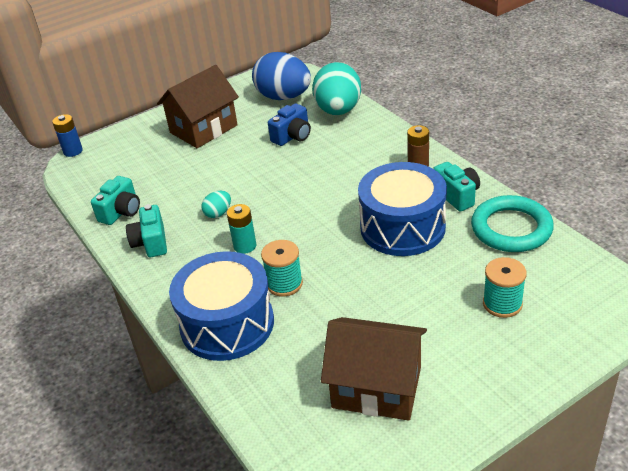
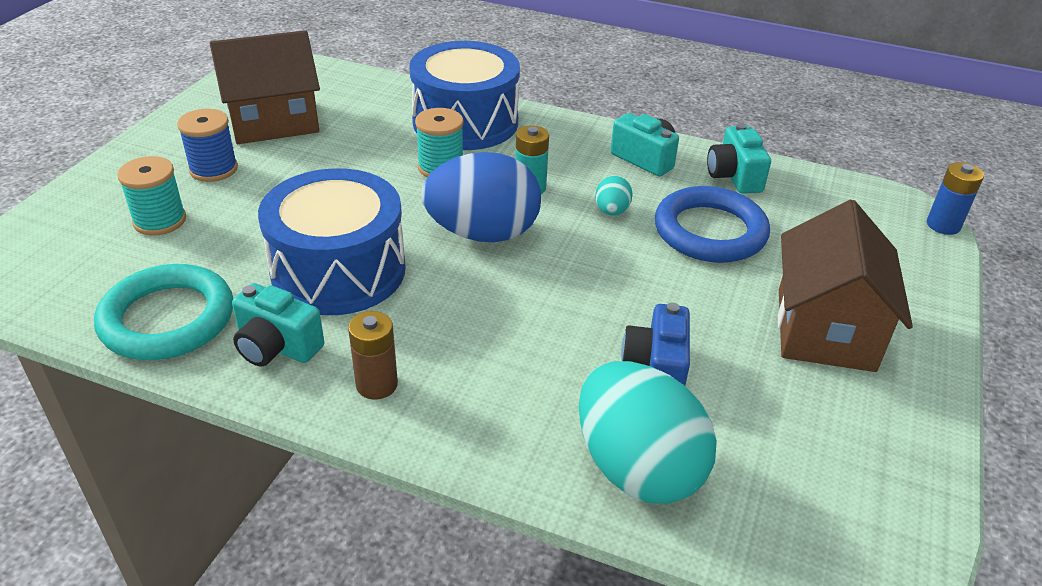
camera: 140 degrees right, 0 degrees up
(184, 185) = (710, 231): none -> blue ring
(283, 97) = (790, 464): blue egg -> blue egg (483, 233)
(449, 343) = (213, 169): none -> blue spool

